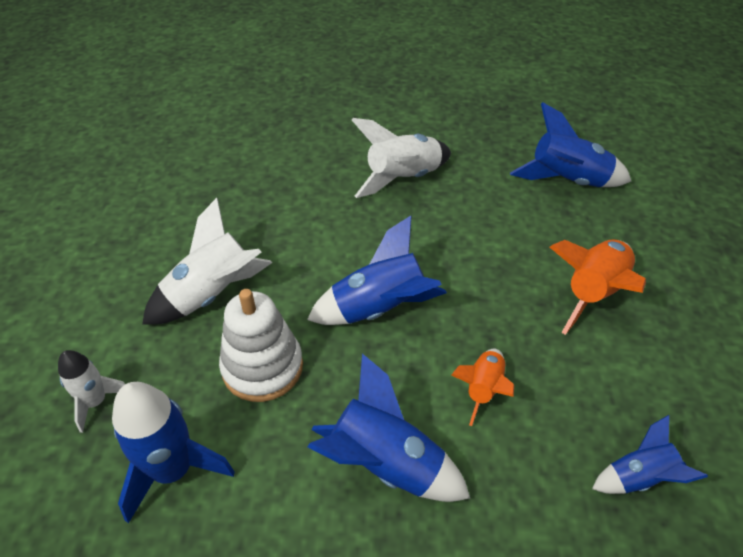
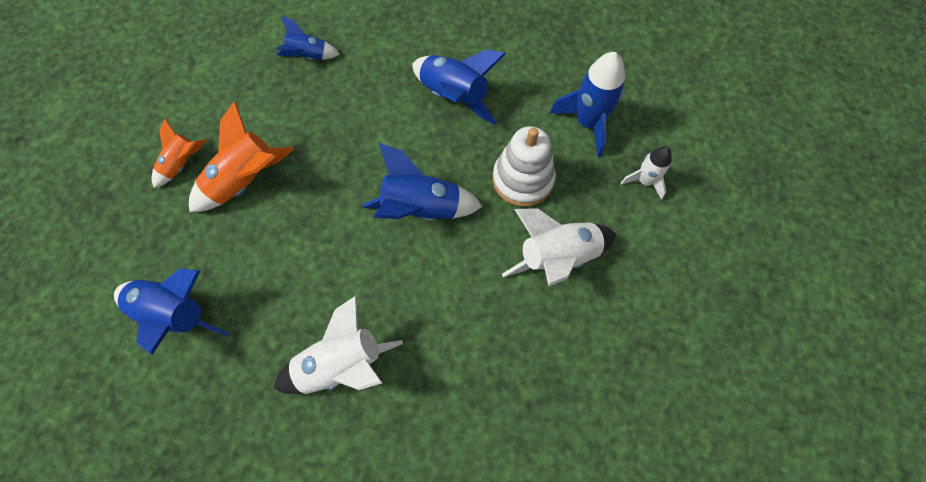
camera: 165 degrees left, 20 degrees up
(483, 389) = (372, 127): orange rocket -> orange rocket (182, 164)

